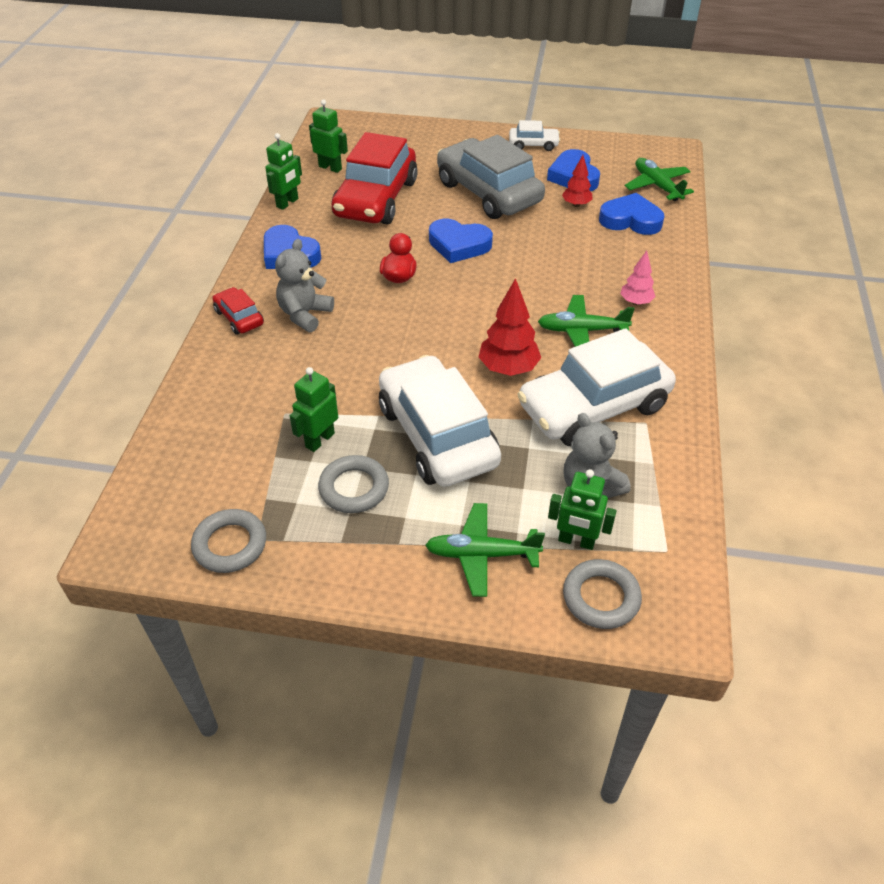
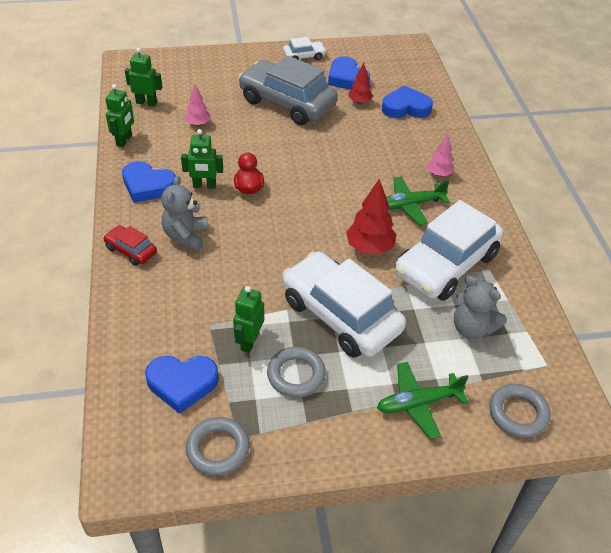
camera: 20 degrees left, 0 degrees up
(376, 199) = (198, 124): red car -> pink tree
(459, 245) = (284, 152): blue heart -> blue heart (182, 384)
(576, 541) = (481, 374): green robot -> green robot (204, 186)
(657, 186) = (412, 76): green plane -> none

